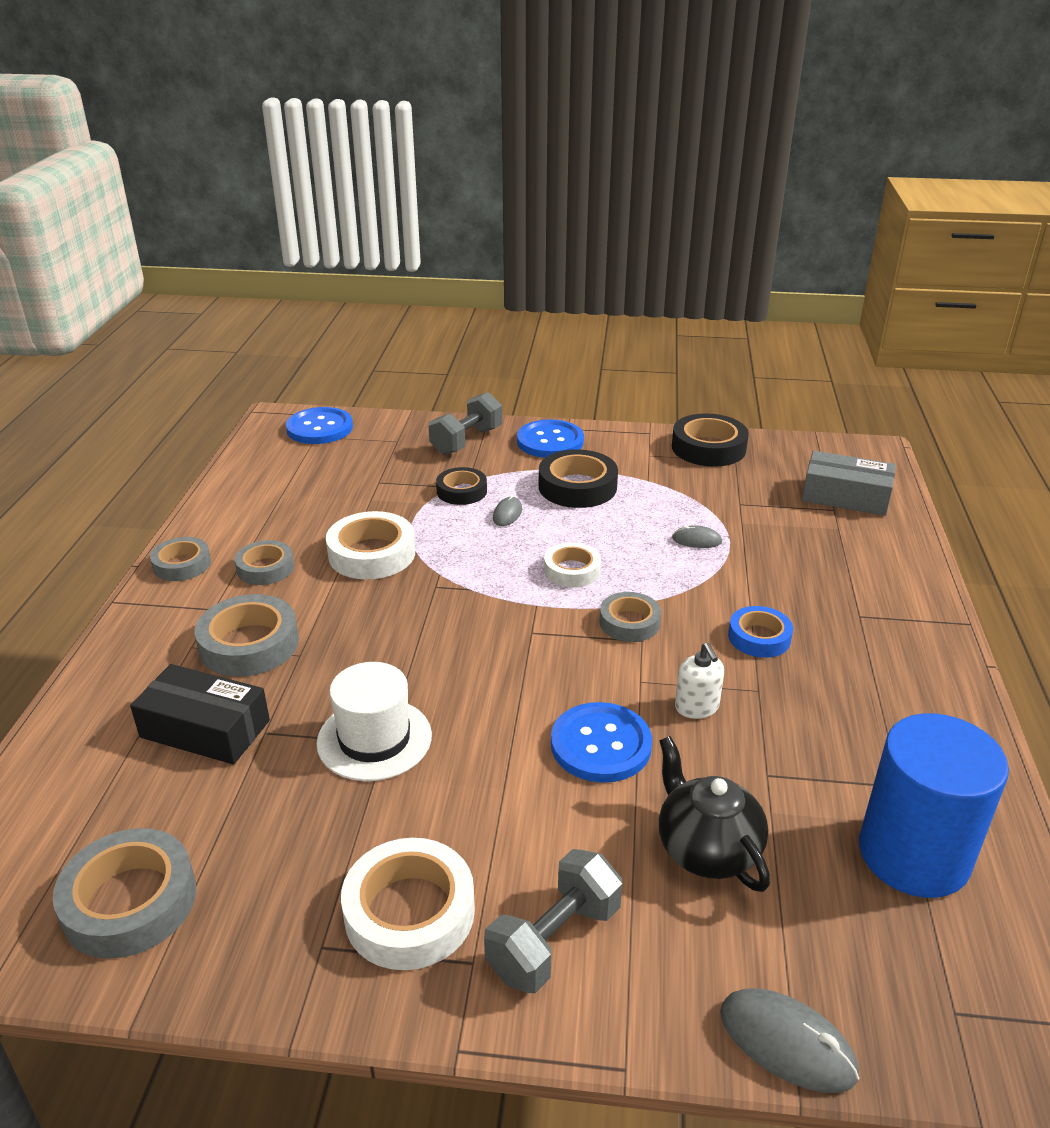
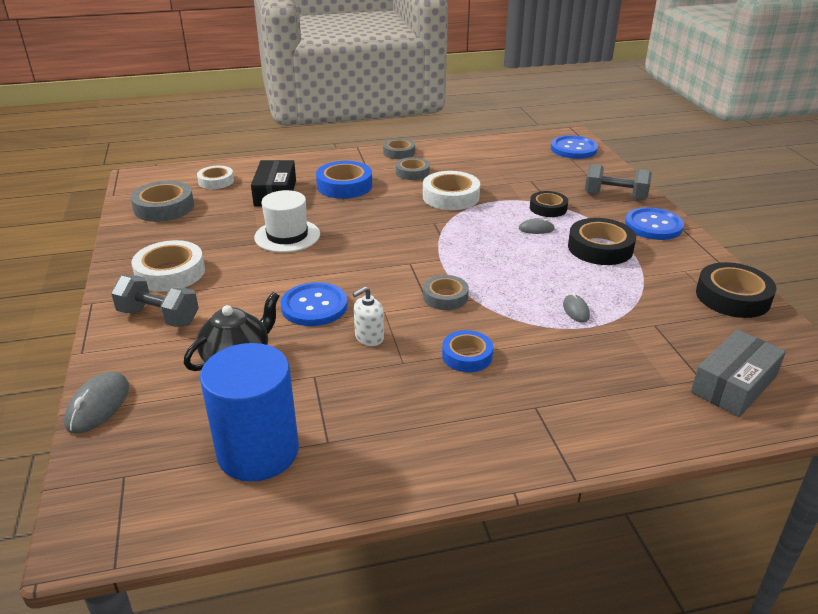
camera: 70 degrees right, 0 degrees up
(249, 644) = (344, 186): grey tape -> blue tape
(572, 570) = (489, 265): white tape -> white tape (216, 181)
(845, 496) = (734, 384): grey box -> grey box turned 45 degrees clockwise

